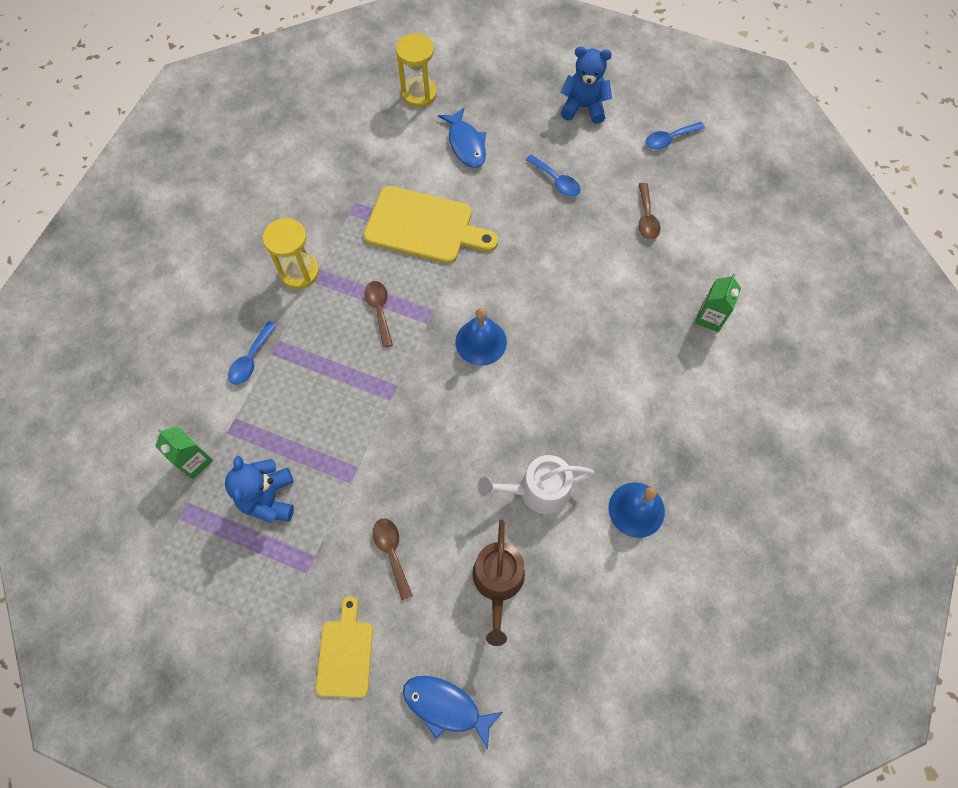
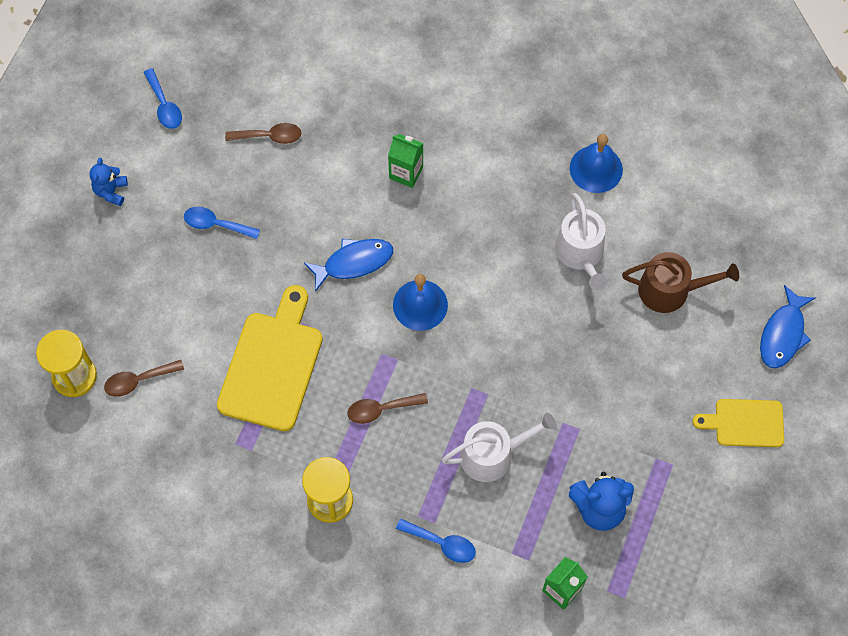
camera: 90 degrees left, 0 degrees up
(330, 403) = (493, 454): none -> white watering can
(392, 552) = (648, 385): brown spoon -> brown spoon (138, 380)
(466, 144) = (157, 321): blue fish -> blue fish (354, 262)
(556, 181) = (216, 224): blue spoon -> blue spoon turned 120 degrees counterclockwise
(583, 107) = (111, 191): blue teddy bear -> blue teddy bear, size x0.63
(710, 317) = (393, 87): green carton -> green carton (406, 173)

